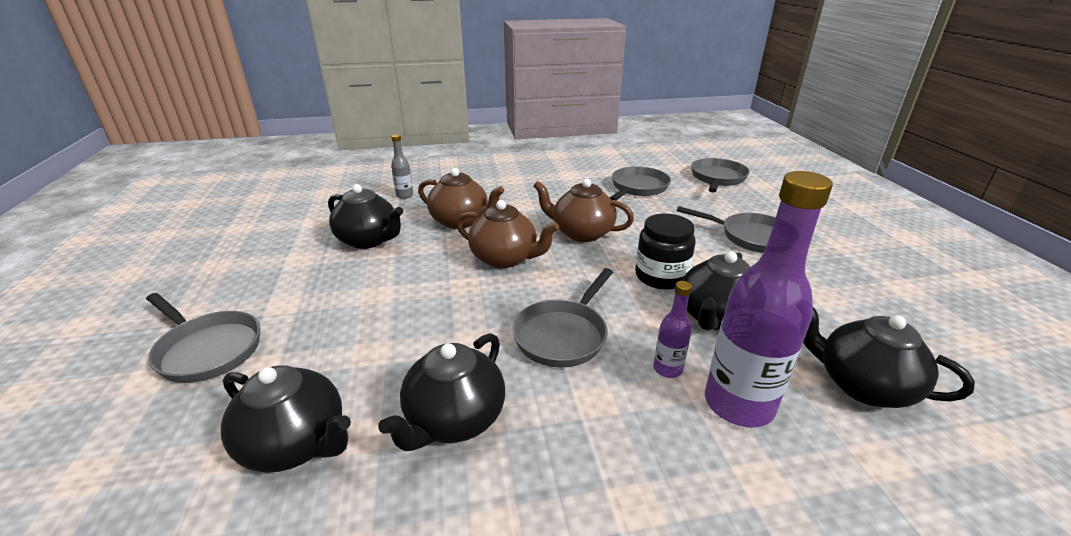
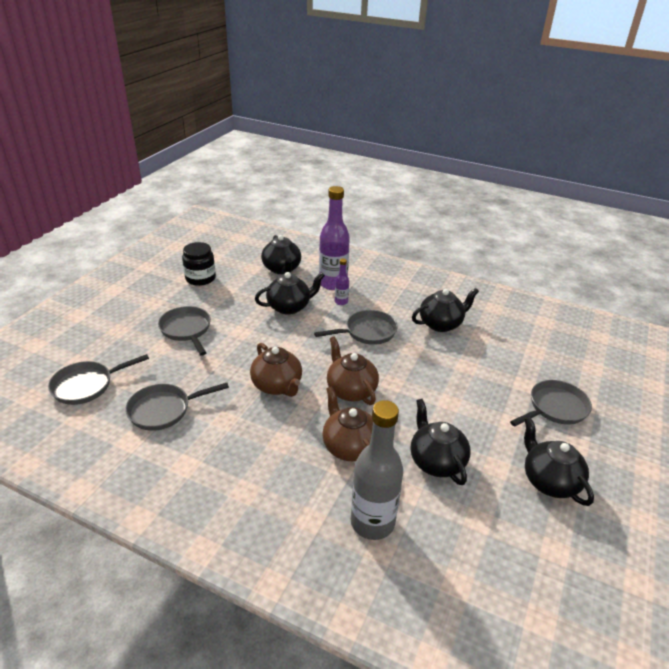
camera: 145 degrees left, 5 degrees up
(207, 349) = (555, 408): grey pan -> grey pan turned 75 degrees clockwise
(296, 444) = (506, 343): black teapot -> black teapot (549, 481)
(404, 195) = (372, 522): grey bottle -> grey bottle, size x2.17
(661, 276) = (279, 335): black jar -> black jar (200, 278)

